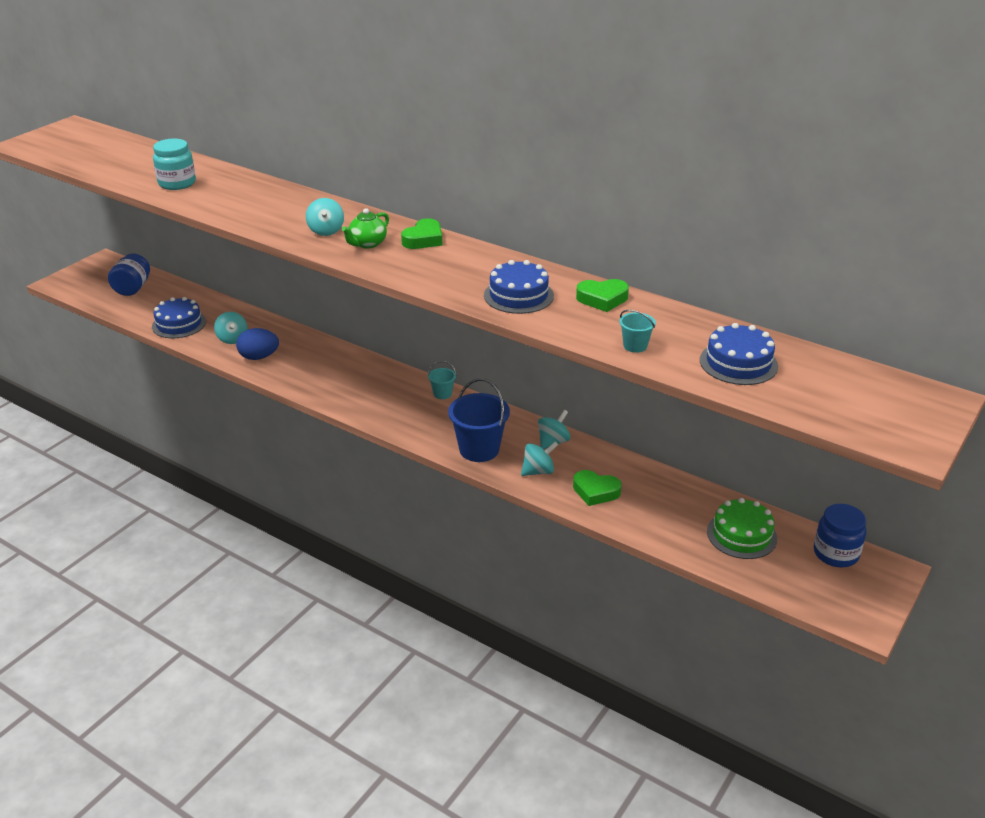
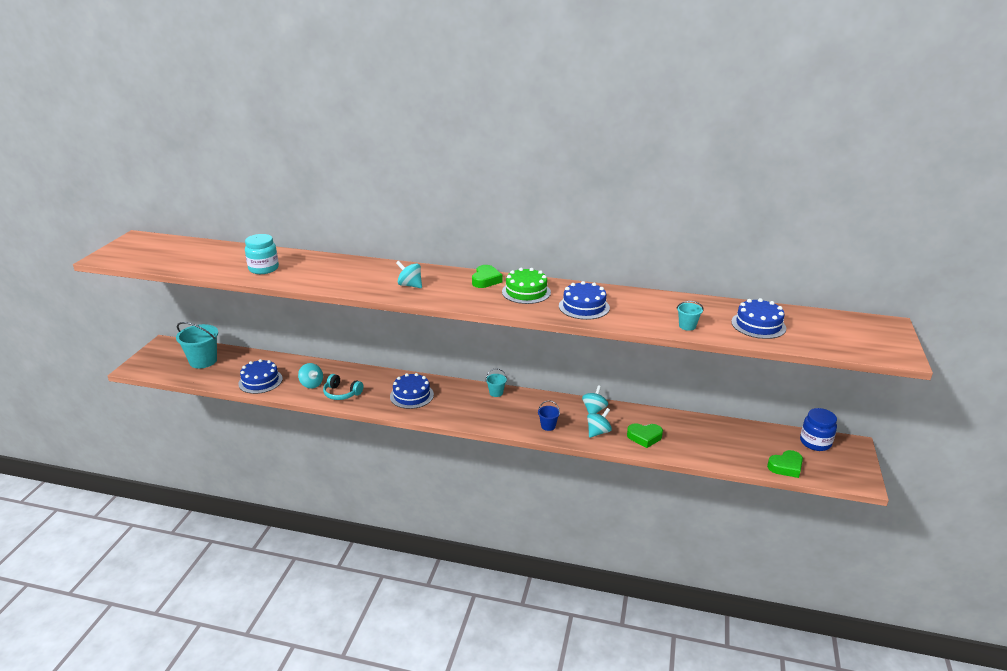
camera: 20 degrees left, 5 degrees down
(132, 288) = (203, 361): blue jar -> turquoise bucket
(259, 357) = (341, 393): blue egg -> turquoise headphones
(326, 231) = (410, 285): turquoise spinning top -> turquoise spinning top turned 150 degrees clockwise
(338, 376) = (411, 395): none -> blue cake
(367, 244) = (448, 289): green teapot -> none
(479, 449) = (548, 426): blue bucket -> blue bucket, size x0.49
(602, 299) = (640, 300): green heart -> green heart (786, 467)
(741, 535) = (753, 444): green cake -> green cake (526, 292)

